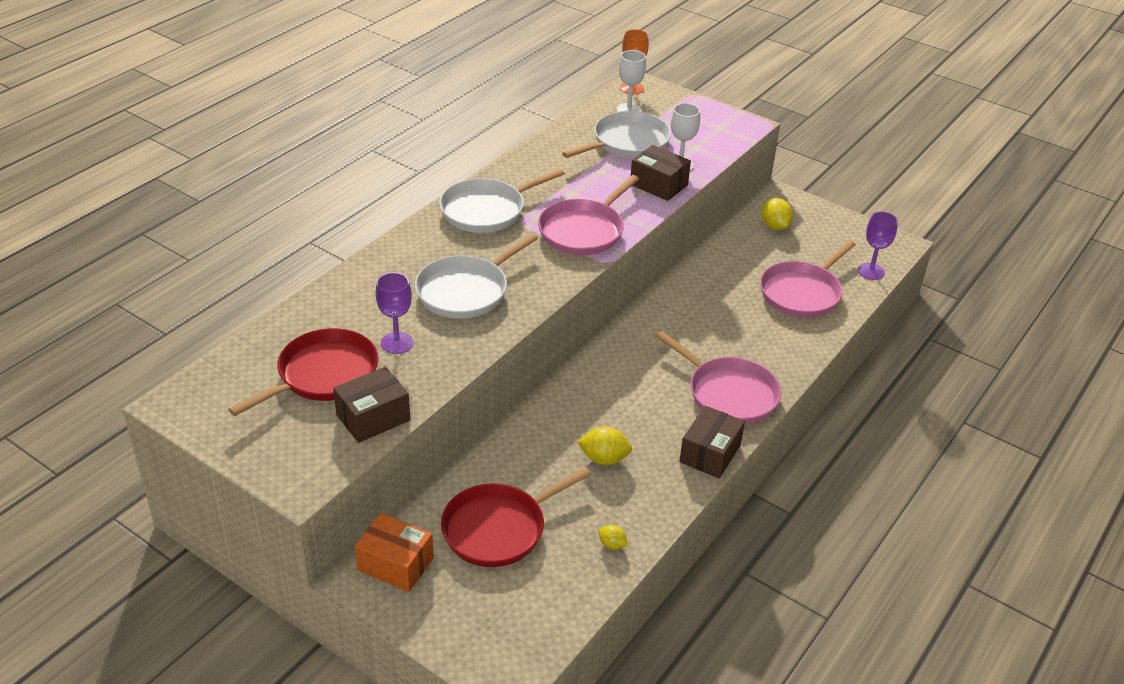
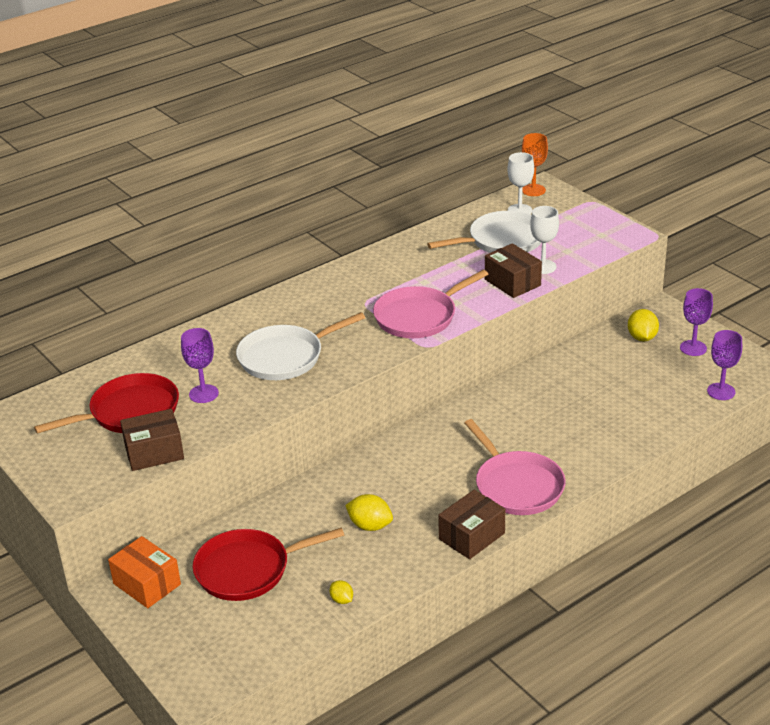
camera: 20 degrees right, 5 degrees down
(486, 210) = (338, 289): white pan -> none
(802, 293) = (638, 403): pink pan -> none
(825, 231) = (693, 348): none -> purple goblet

